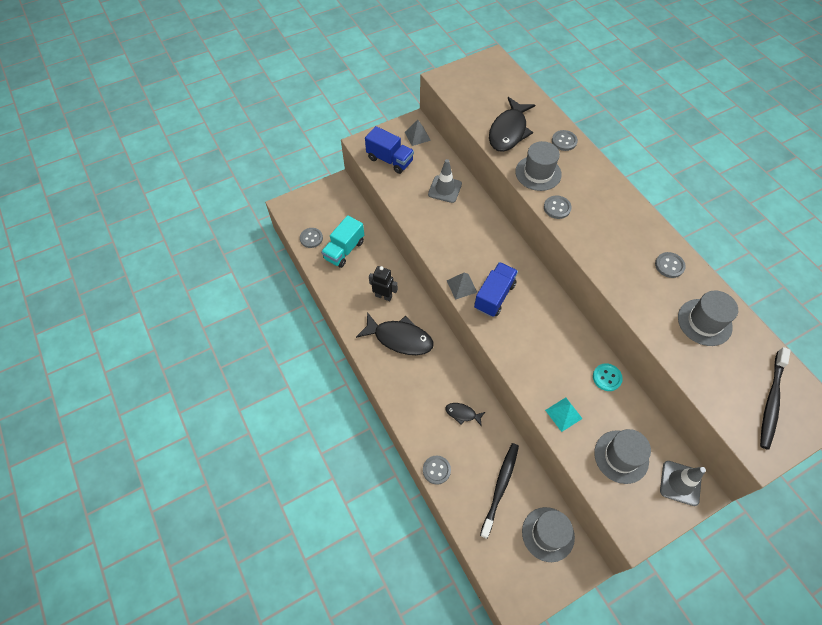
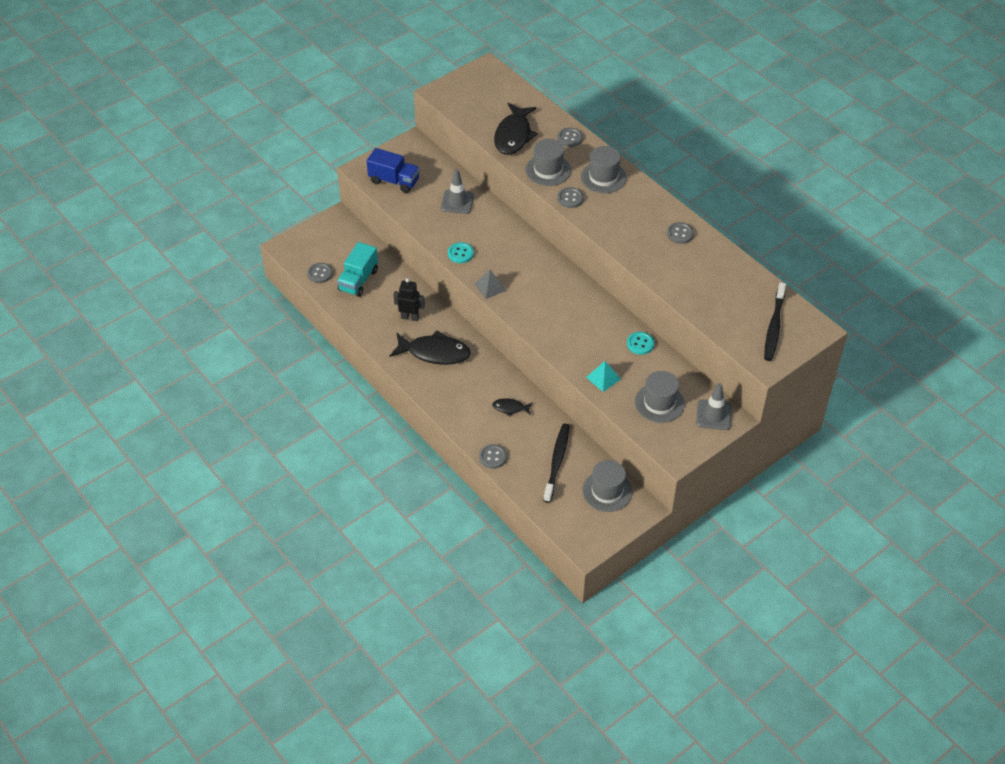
camera: 10 degrees left, 10 degrees down
(417, 136) = (419, 154): grey pyramid -> none
(438, 245) = (460, 253): none -> turquoise button
(494, 296) = (524, 291): blue truck -> none
(704, 322) = (714, 275): grey hat -> grey hat (603, 177)

